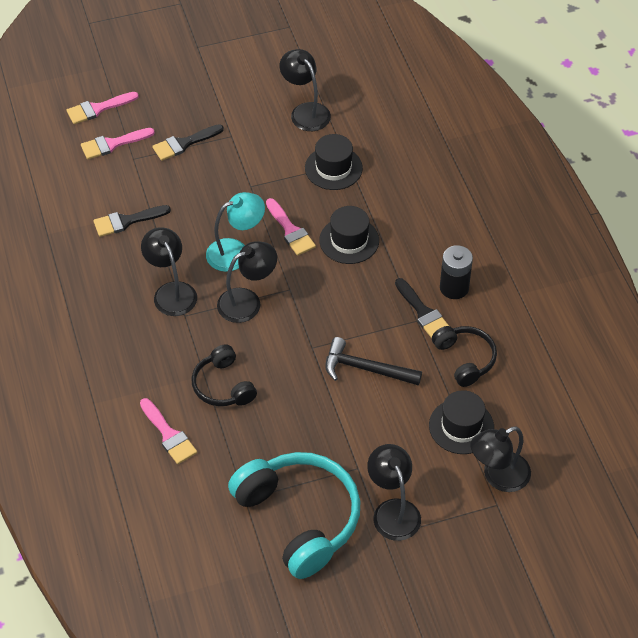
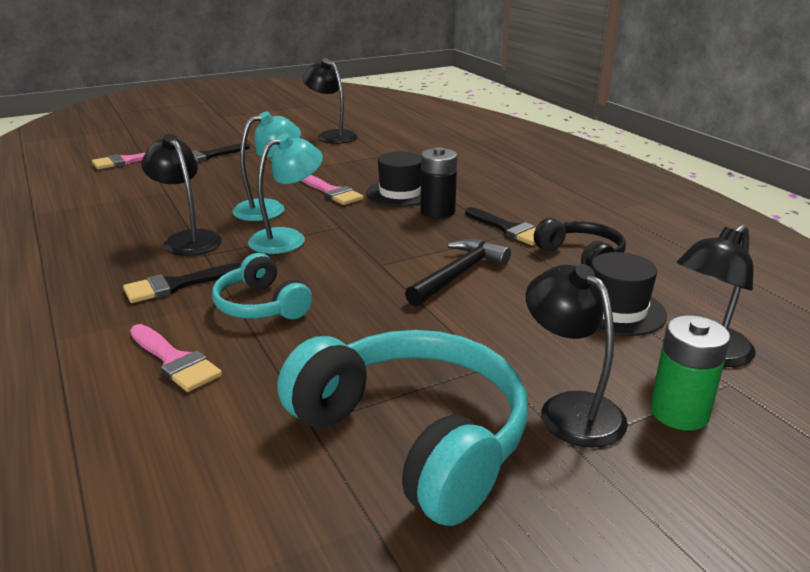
camera: 10 degrees left, 25 degrees down
(98, 109) = (116, 146): pink brush -> none
(127, 221) = (136, 199): black brush -> black brush (176, 285)
(223, 386) = (261, 305): black headphones -> turquoise headphones
(247, 301) = (287, 238): black lamp -> turquoise lamp
(333, 168) = (369, 158): black hat -> none
(365, 369) = (458, 274): black hammer -> black hammer turned 120 degrees clockwise
(453, 523) = (679, 413): none -> green battery
(454, 288) = (535, 212): black battery -> black battery (437, 211)

